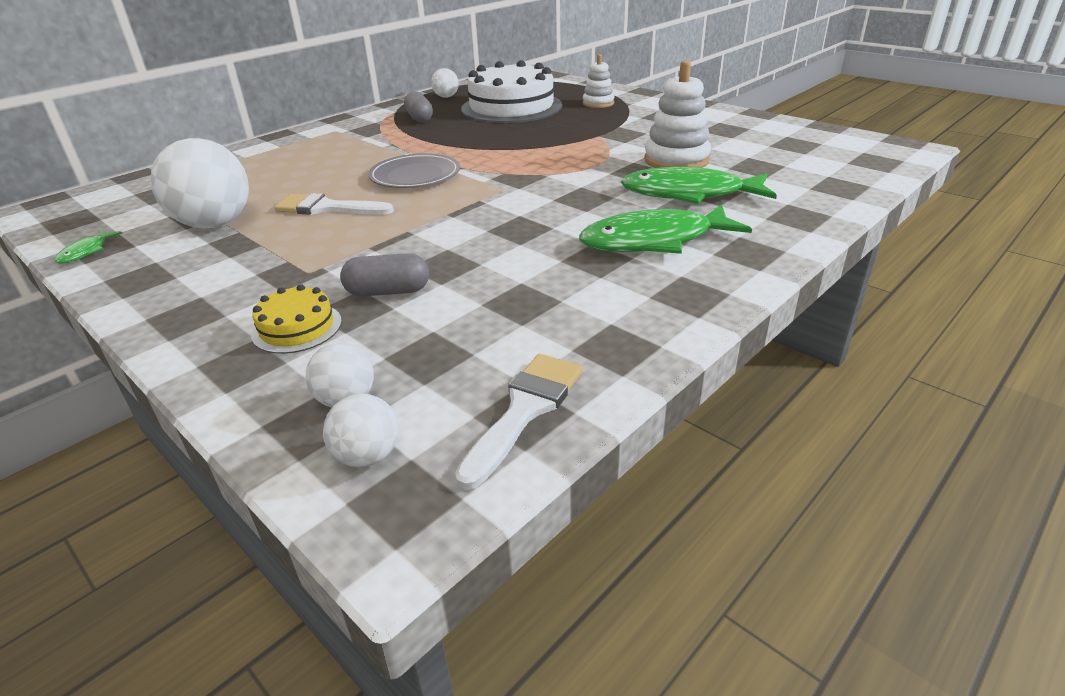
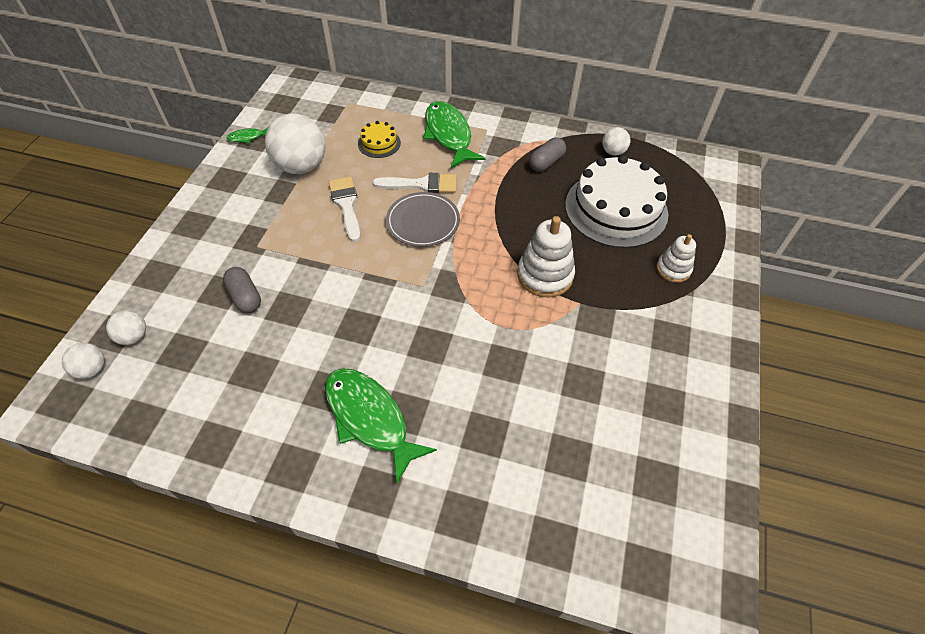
camera: 60 degrees right, 20 degrees up
(297, 327) = (194, 277): yellow cake -> yellow cake (379, 143)
(525, 410) = (140, 420): white brush -> white brush (422, 184)
(676, 160) = (548, 384): white stacking toy -> white stacking toy (545, 275)
(689, 194) = (472, 417): green fish -> green fish (449, 135)

